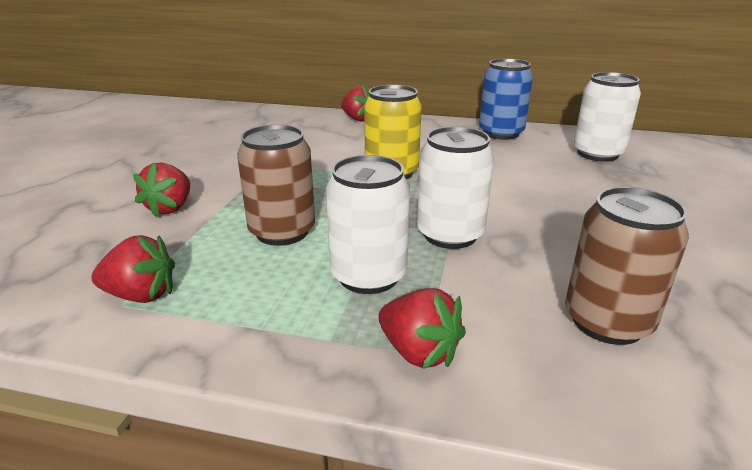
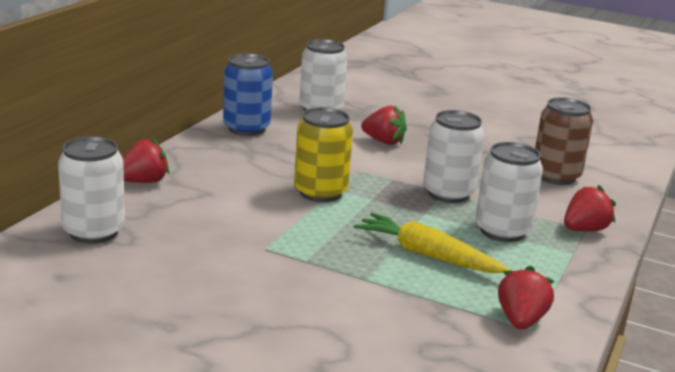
camera: 80 degrees left, 5 degrees down
(170, 208) = (360, 308): red strawberry -> red strawberry (384, 141)
(272, 119) = (94, 232): none -> white can
(282, 232) = (427, 255): brown can -> yellow carrot

